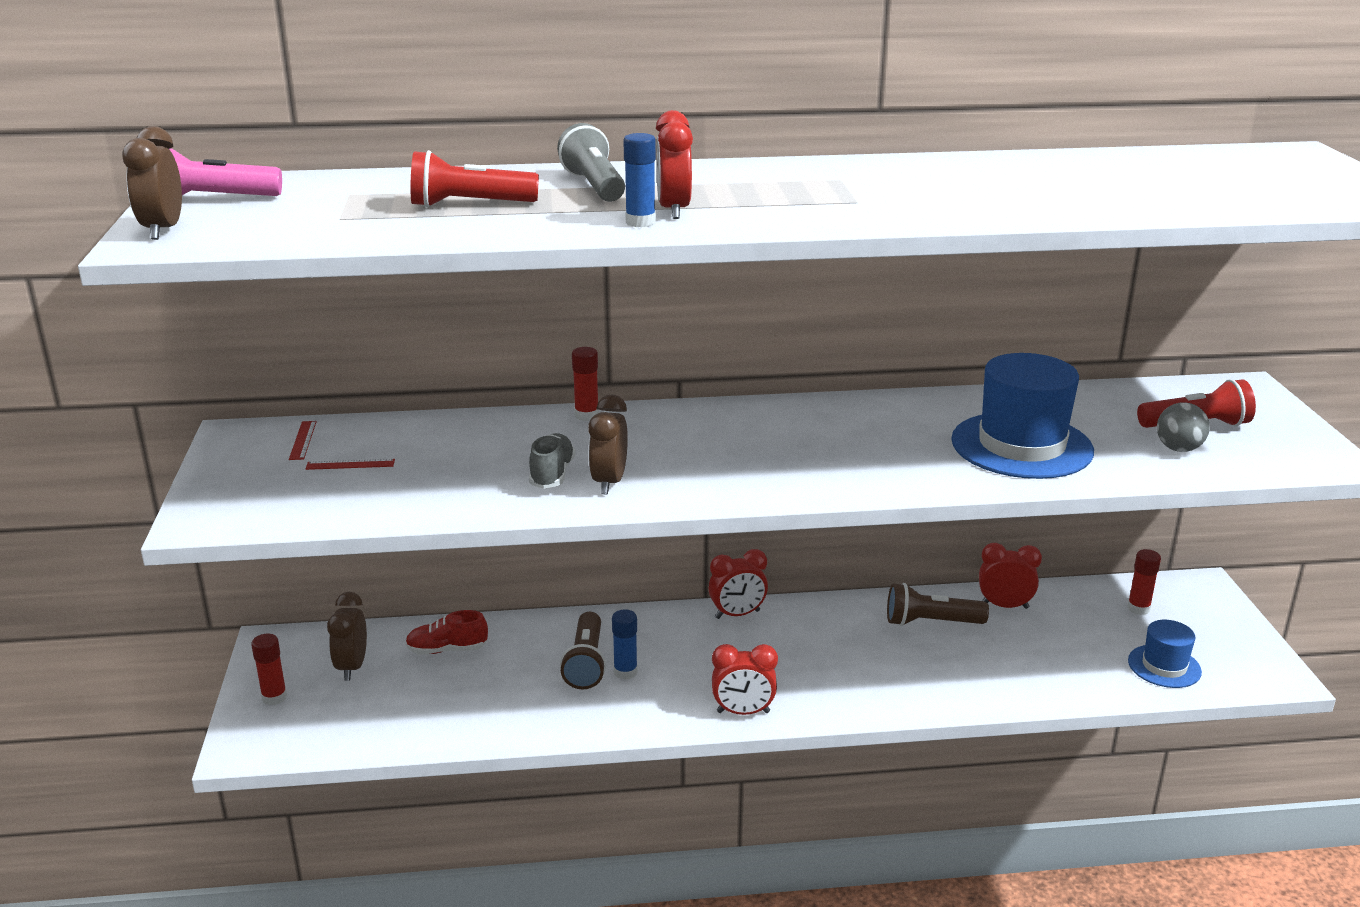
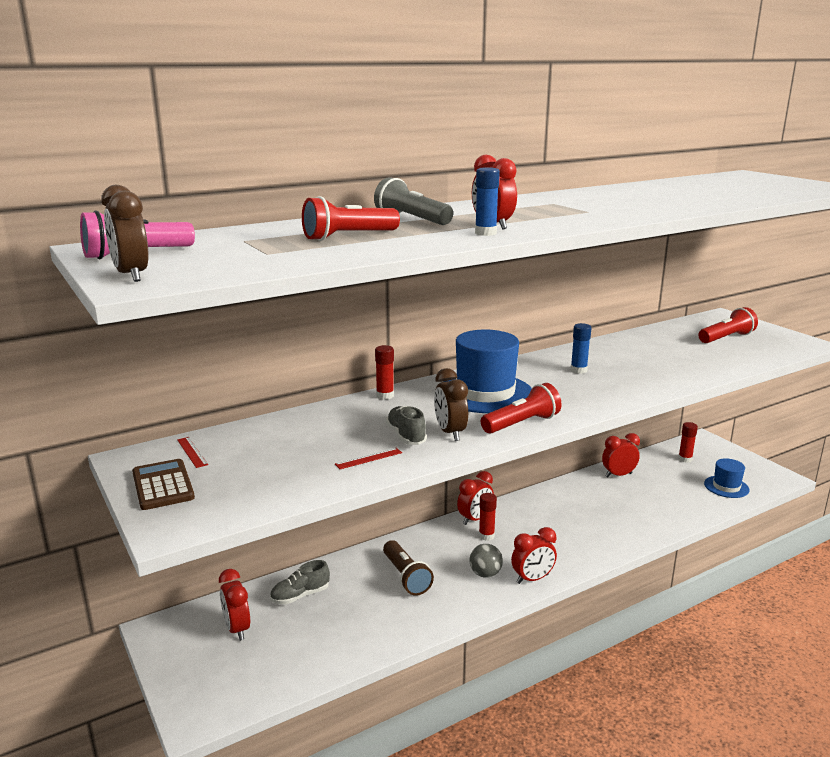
camera: 25 degrees left, 5 degrees down
(238, 472) = (162, 485): none -> brown calculator
(274, 697) = (191, 671): red glue stick -> red glue stick (486, 536)
(350, 464) = (250, 460): red ruler -> red ruler (368, 458)
(352, 667) = (237, 629): brown clock -> red clock
(447, 650) = (300, 595): red shoe -> grey shoe
(625, 672) = (437, 575): blue glue stick -> blue glue stick (578, 370)
(713, 491) = (521, 423): none -> red flashlight
(931, 622) = (589, 494): brown flashlight -> none
(1021, 446) = (658, 364): blue hat -> blue hat (485, 393)
(1178, 449) = (734, 351): grey ball -> grey ball (485, 574)

